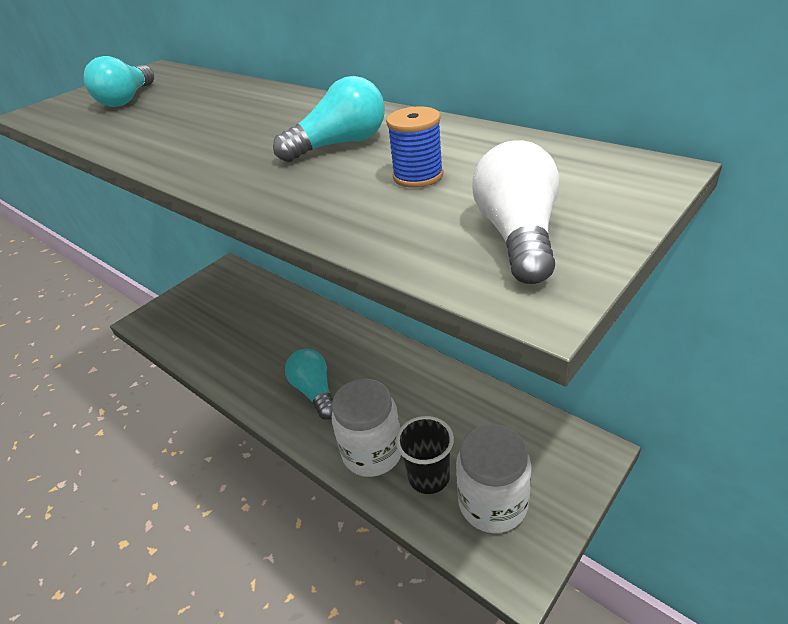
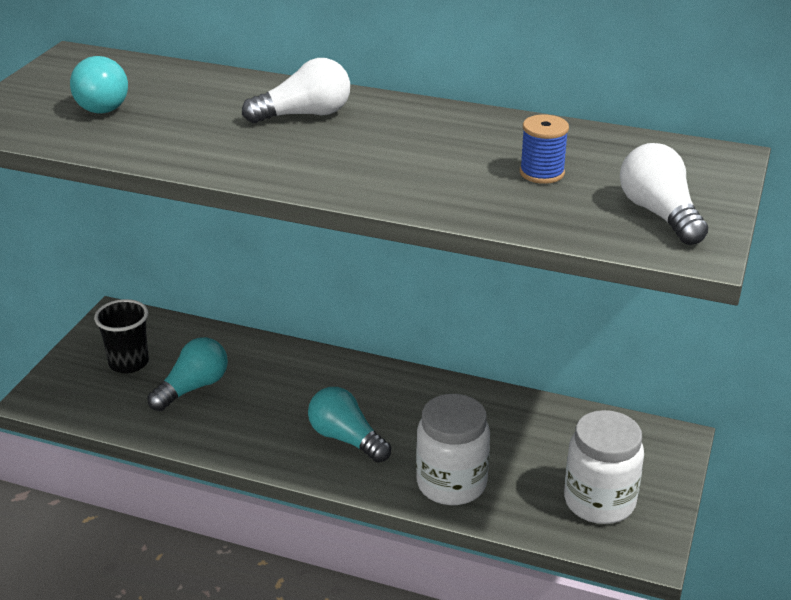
camera: 25 degrees left, 5 degrees down
(257, 112) = (304, 115): none -> white light bulb
(340, 144) = (438, 147): turquoise light bulb -> turquoise light bulb (193, 388)
(429, 477) = (524, 493): black cup -> black cup (129, 363)

